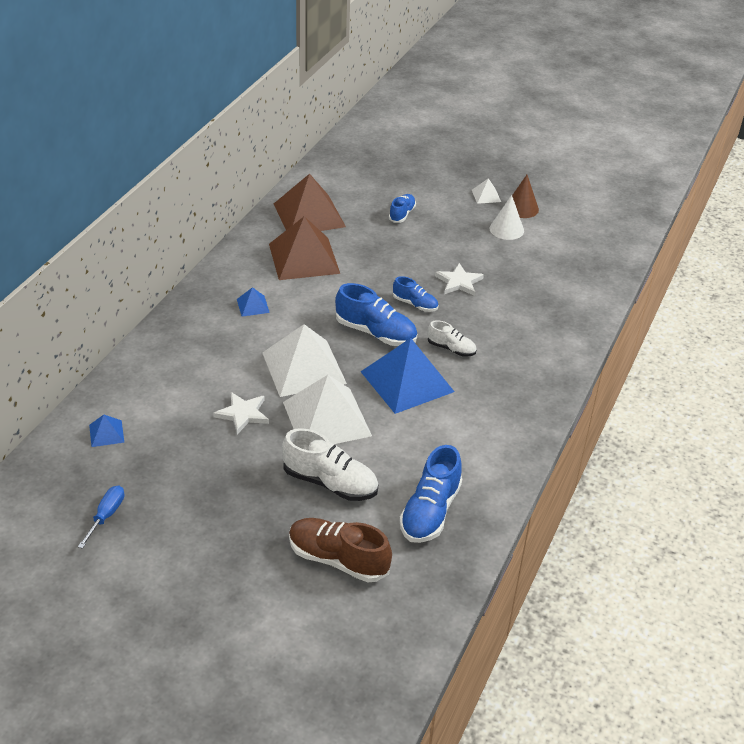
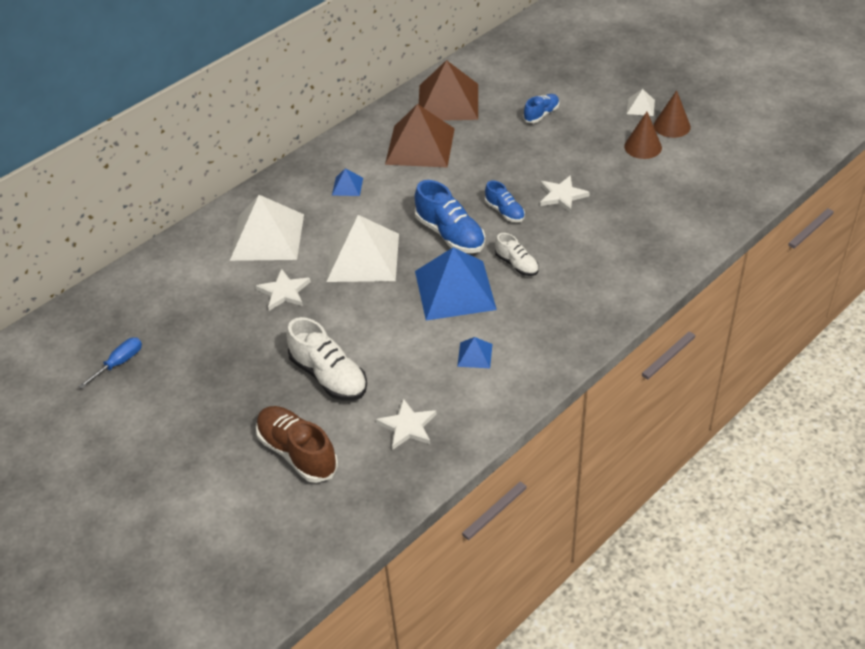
camera: 25 degrees right, 5 degrees up
(106, 433) = (157, 286): blue pyramid -> blue pyramid (475, 355)
(326, 418) = (358, 312): white pyramid -> white pyramid (267, 237)
(430, 512) = (407, 426): blue shoe -> white star
(506, 229) = (643, 147): white cone -> brown cone

